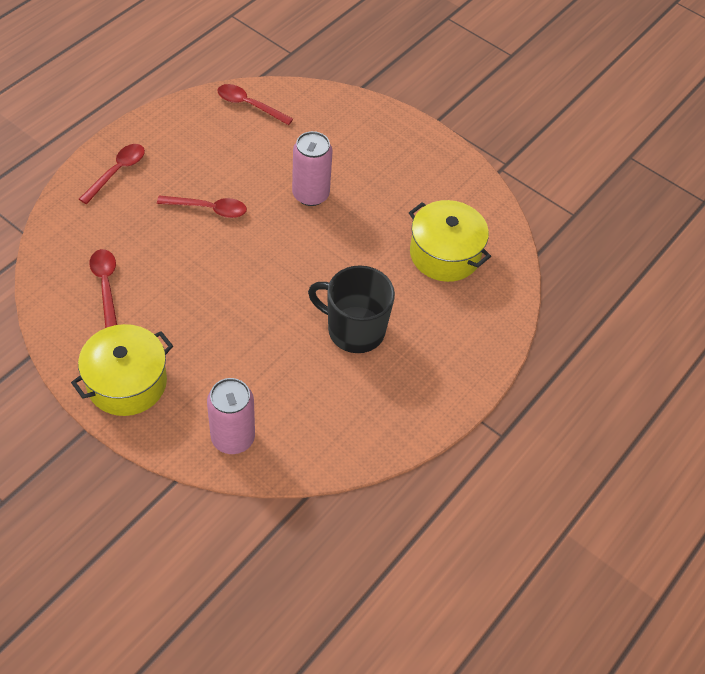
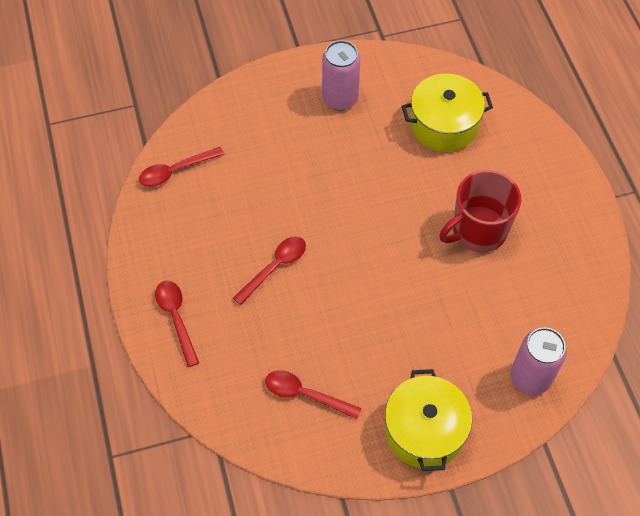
camera: 50 degrees left, 5 degrees up
(310, 194) = (314, 182): pink can -> pink can (340, 99)
(354, 330) = (478, 231): black mug -> red mug

